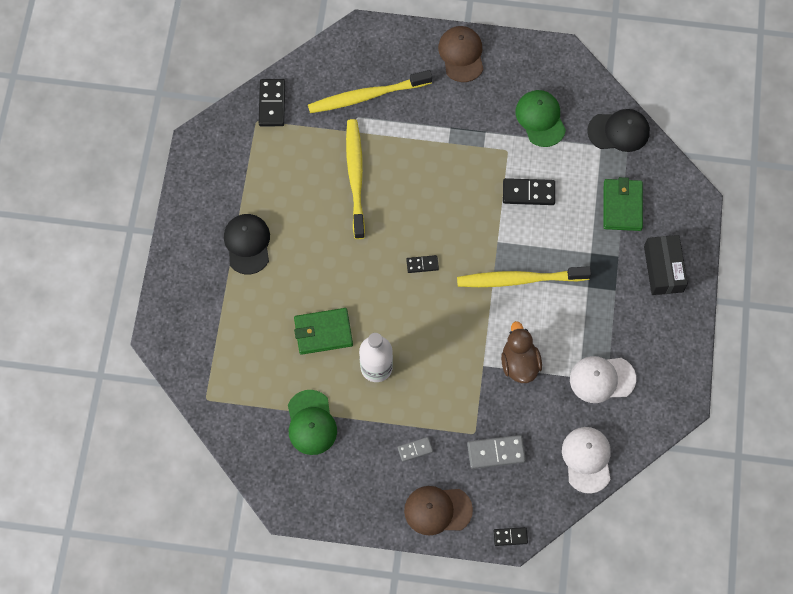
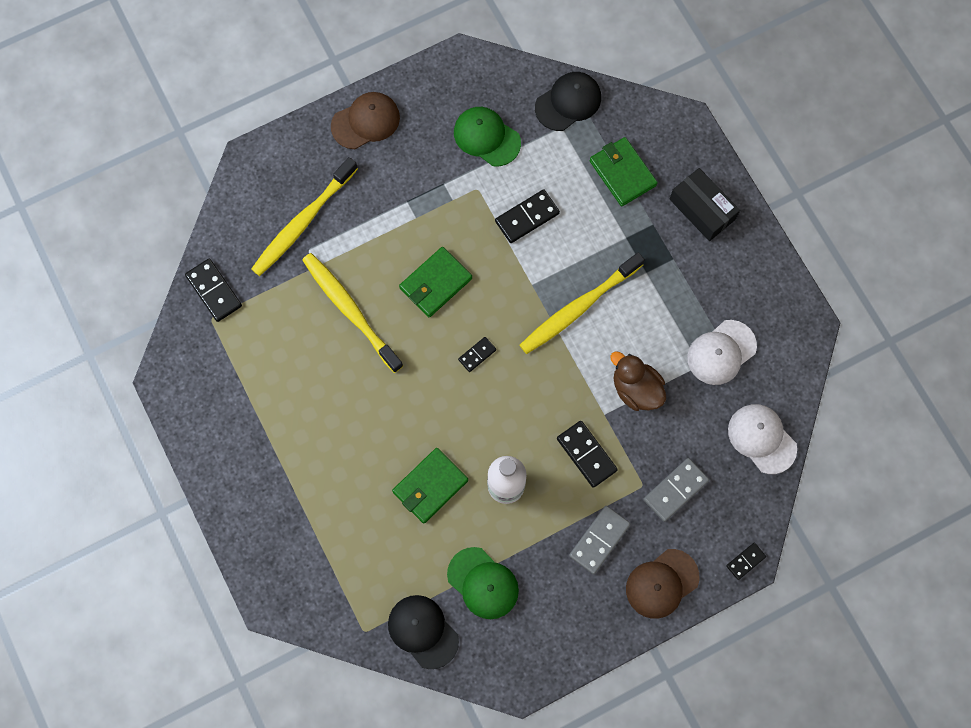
camera: 35 degrees left, 5 degrees up
(247, 244) = (292, 449): black cap -> black cap (423, 631)
(415, 450) = (599, 540): grey domino -> grey domino, size x1.70
(429, 197) = (436, 283): none -> green wallet
(449, 384) = (586, 454): none -> black domino
(461, 54) = (366, 121): brown cap -> brown cap turned 105 degrees clockwise

